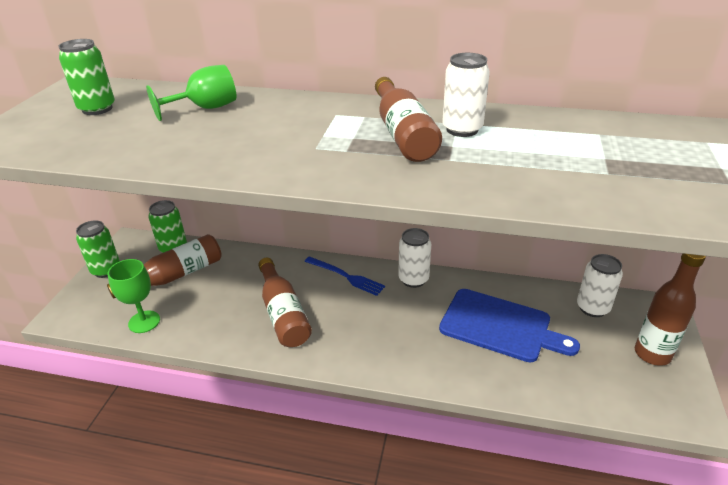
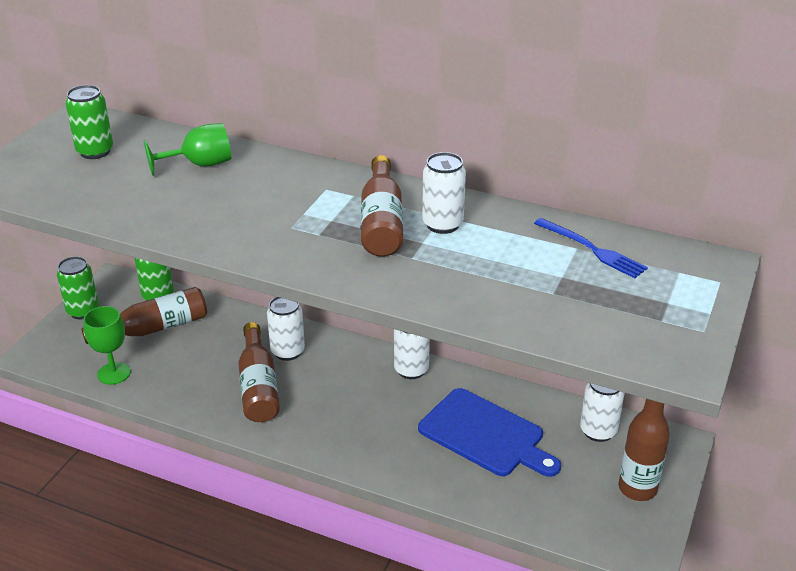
camera: 10 degrees right, 0 degrees up
(301, 279) = (287, 351): none -> white can
(345, 276) = (337, 355): blue fork -> blue fork (591, 249)

